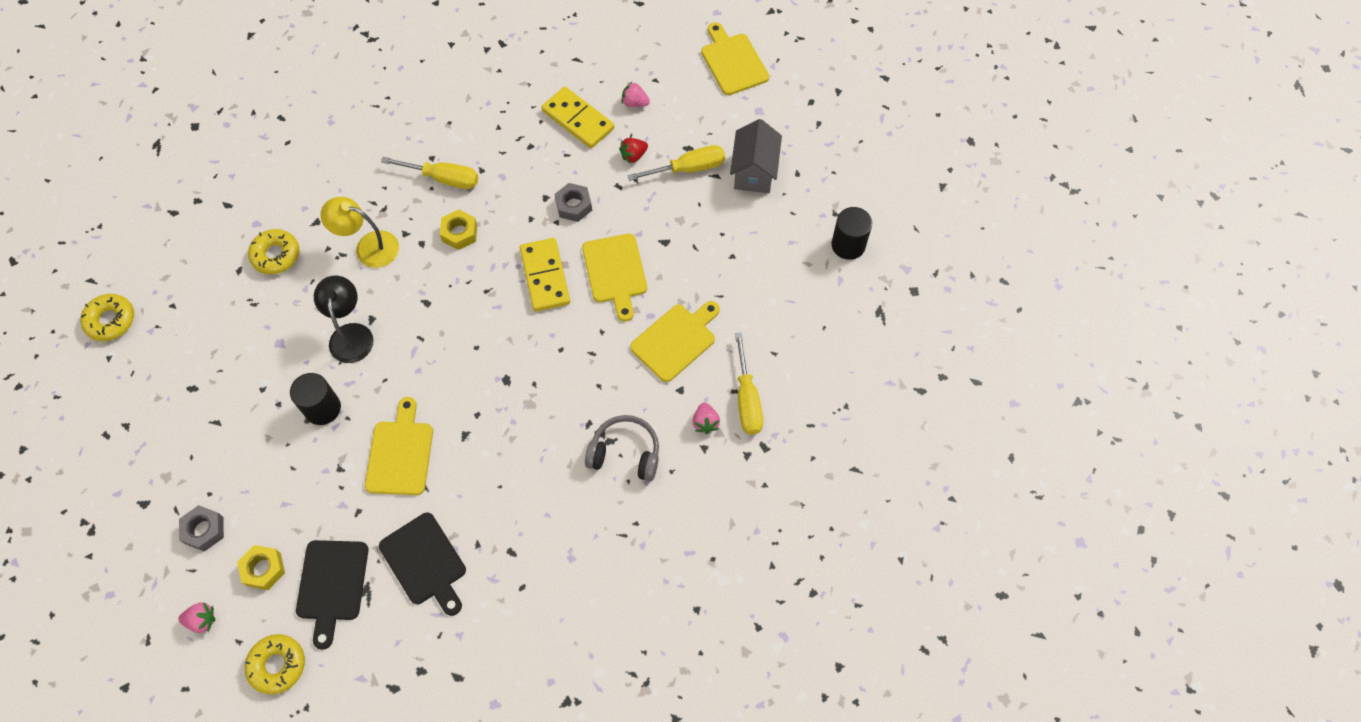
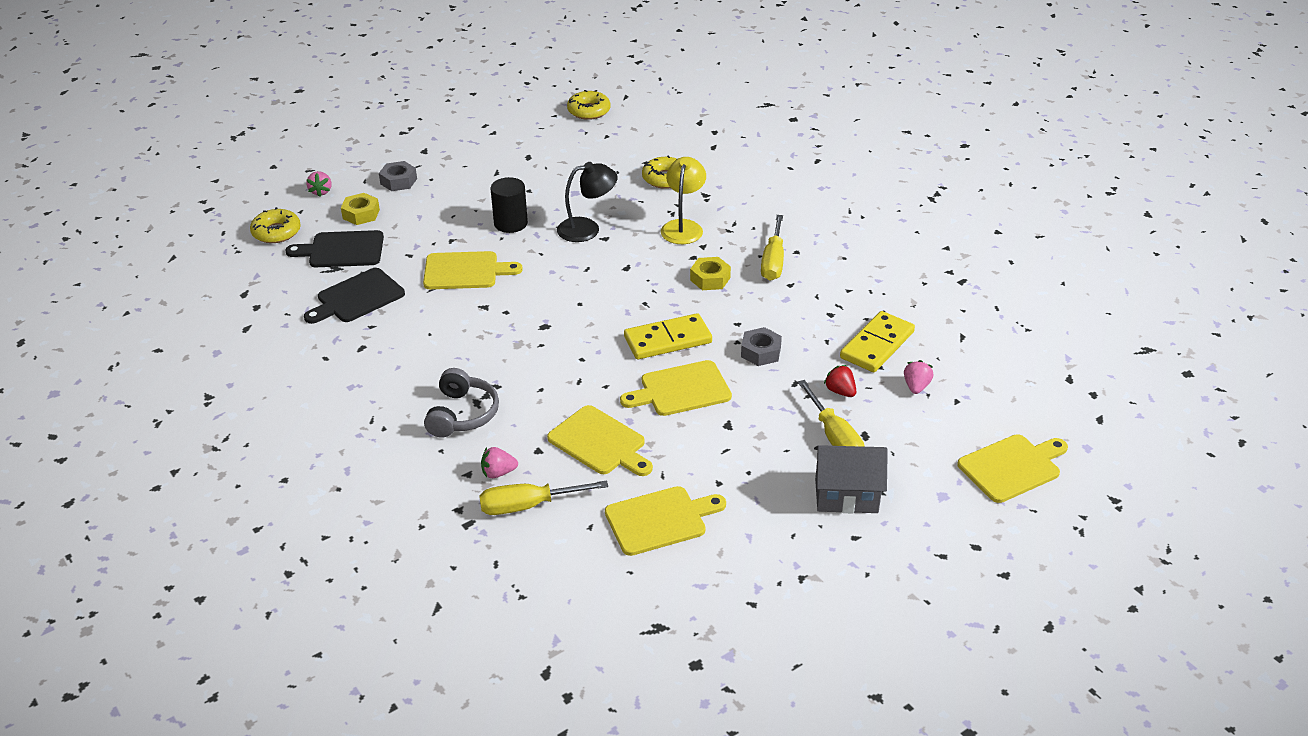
camera: 85 degrees right, 25 degrees down
(770, 301) = (660, 520): none -> yellow cutting board
(848, 245) = (755, 592): black cylinder -> none

